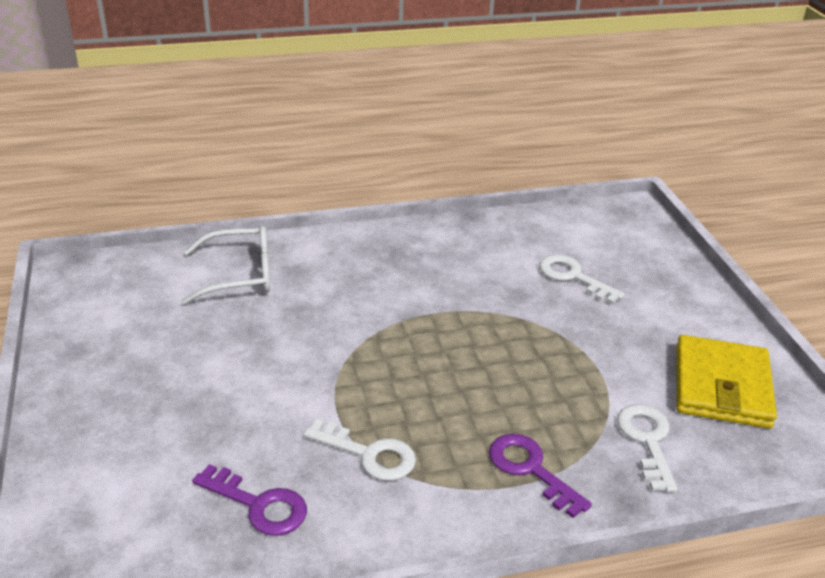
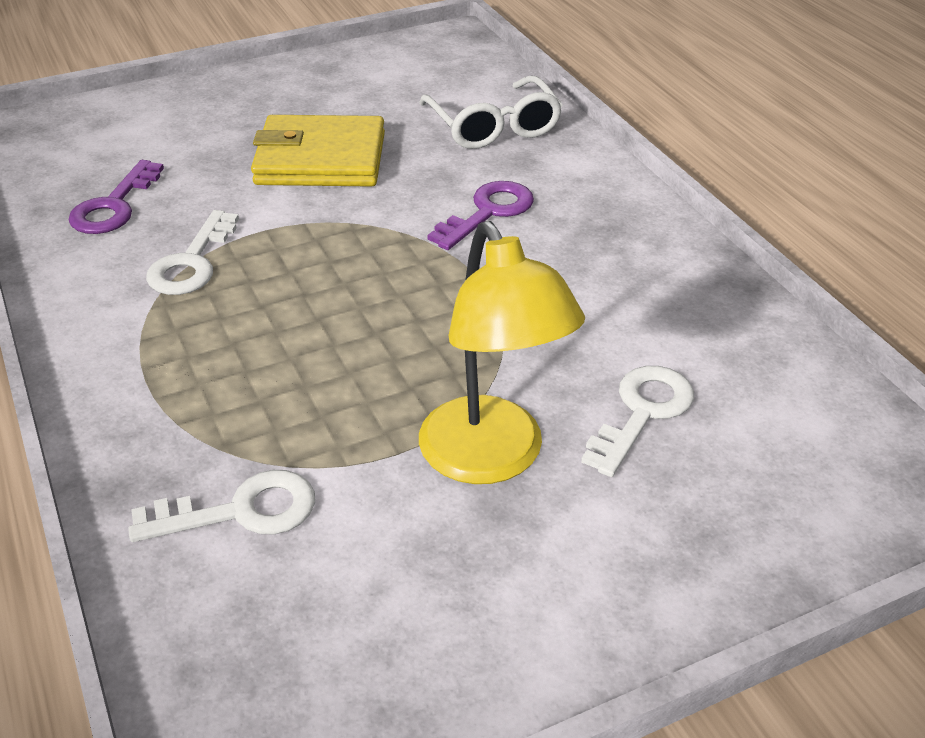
camera: 80 degrees right, 5 degrees up
(530, 469) = (173, 392): purple key -> purple key (488, 212)
(606, 335) = (492, 459): none -> yellow lamp
(721, 386) = (394, 615): yellow wallet -> yellow wallet (320, 159)

